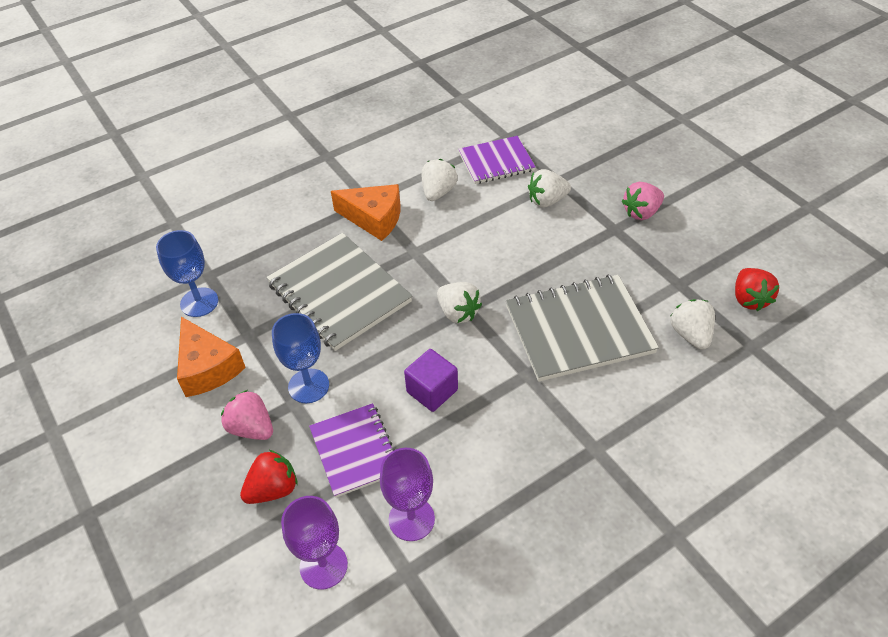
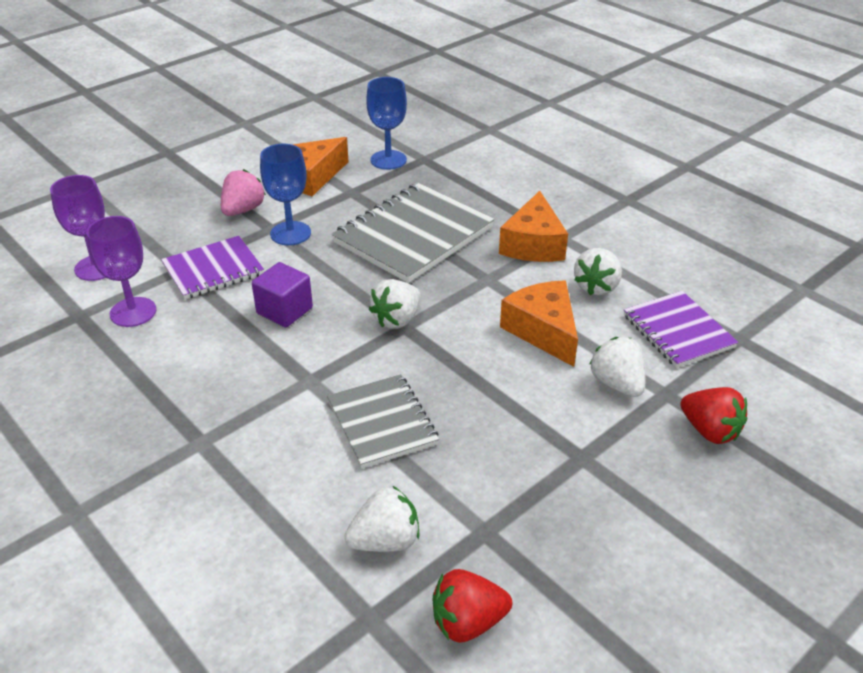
camera: 80 degrees right, 10 degrees down
(273, 489) = (177, 231): red strawberry -> red strawberry (710, 431)
(438, 192) = (597, 287): white strawberry -> white strawberry turned 105 degrees clockwise
(486, 228) = (543, 331): none -> orange cheese
(579, 330) = (382, 423): grey notebook -> grey notebook, size x0.62
(641, 212) = (628, 488): pink strawberry -> none

